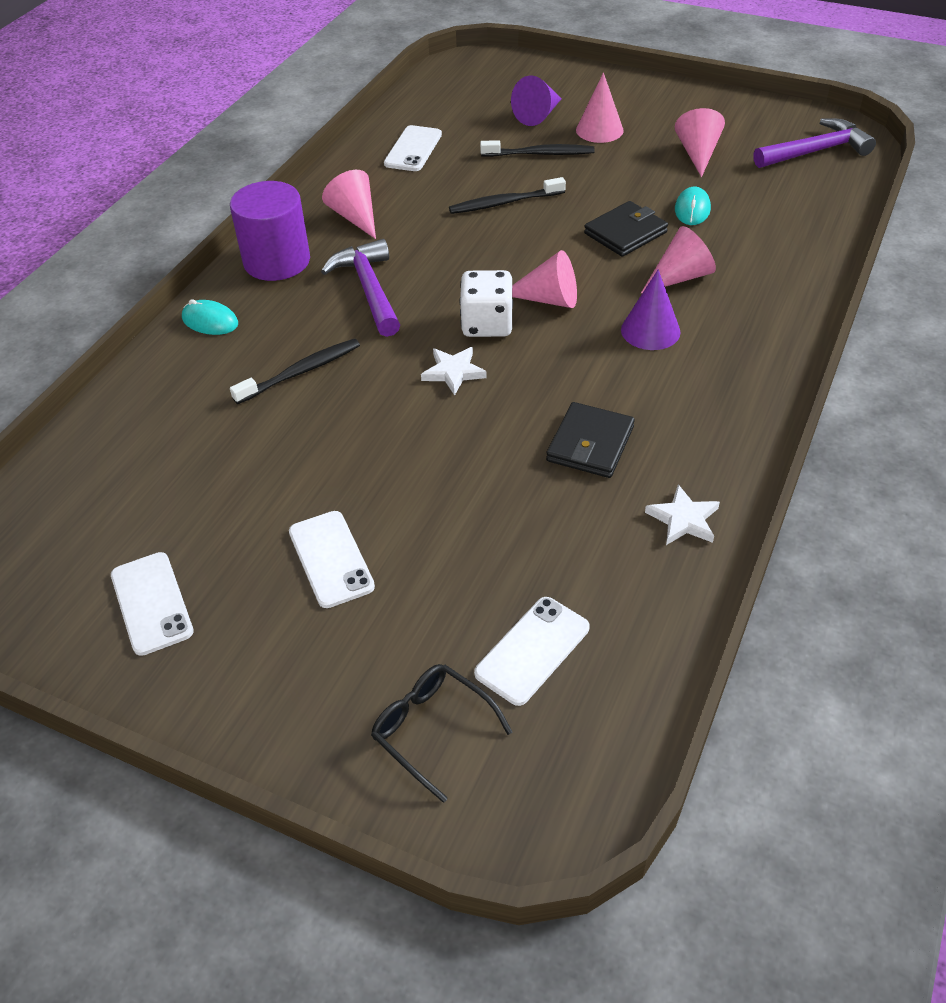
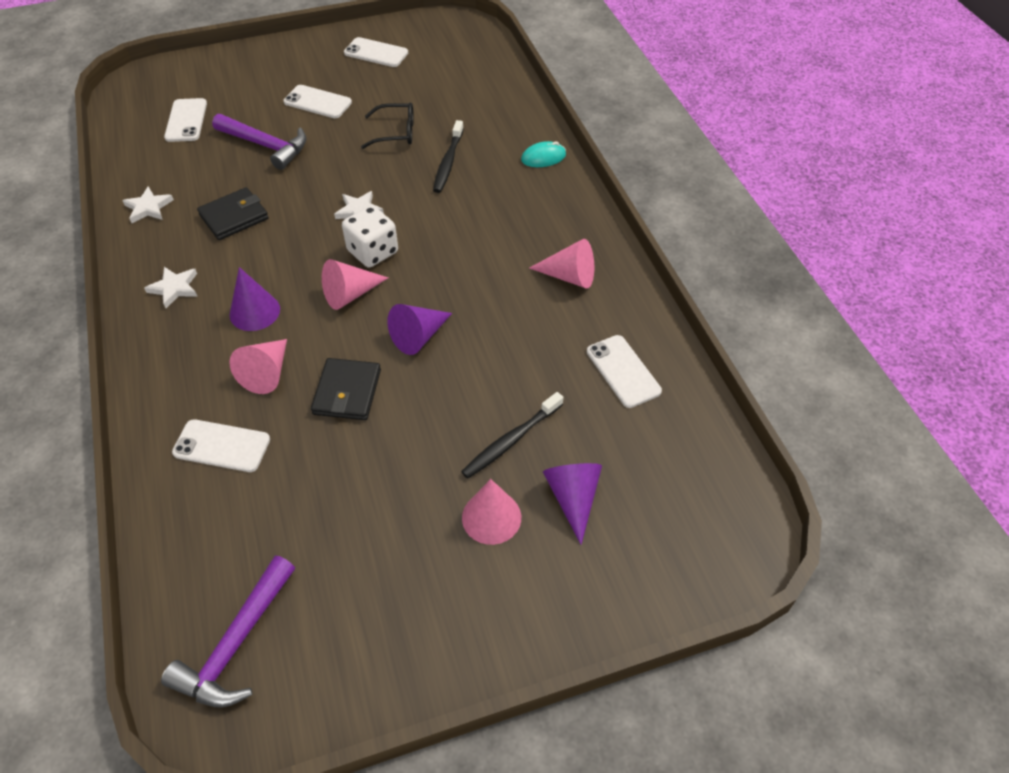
camera: 135 degrees right, 5 degrees up
(277, 261) = (567, 213): purple cylinder -> none
(369, 289) = (480, 230): purple hammer -> purple hammer (266, 146)
(432, 730) = (207, 79): black glasses -> black glasses (395, 132)
(504, 203) = (477, 361): black toothbrush -> none
(527, 239) = (419, 336): none -> purple cone
(590, 444) = (234, 217): black wallet -> black wallet turned 75 degrees clockwise
(692, 209) = (310, 458): turquoise mouse -> none
(698, 154) = (362, 547): pink cone -> none
(715, 397) = (174, 288): none -> white star
(756, 247) = (222, 446): none -> white phone

